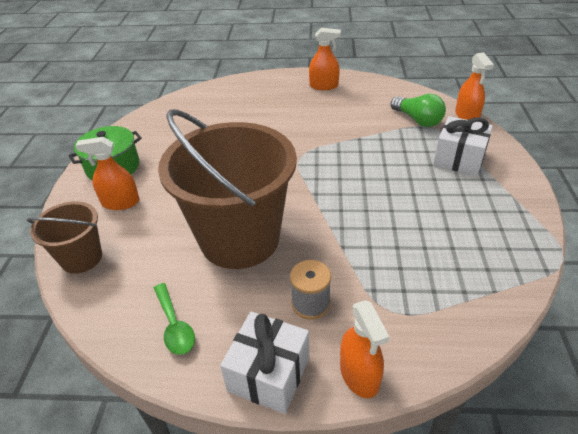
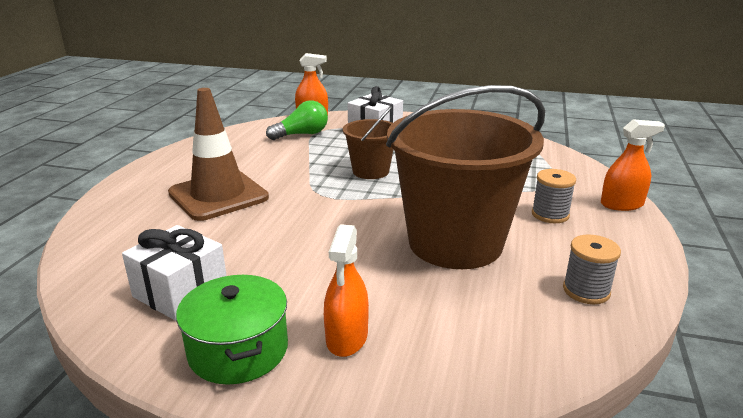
camera: 80 degrees left, 15 degrees down
(81, 258) = (468, 375): brown bucket -> brown bucket (370, 171)
(174, 325) = (586, 291): green spoon -> grey spool
(269, 374) = (632, 241): white gift -> white gift (181, 292)
(282, 113) = (218, 195): none -> brown traffic cone
(324, 86) = (182, 165): orange spray bottle -> none

